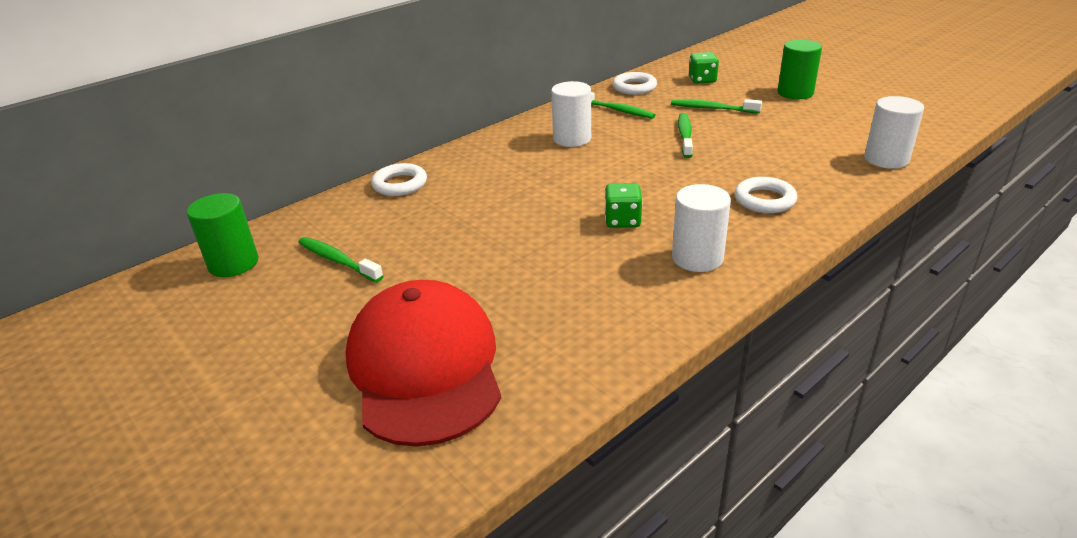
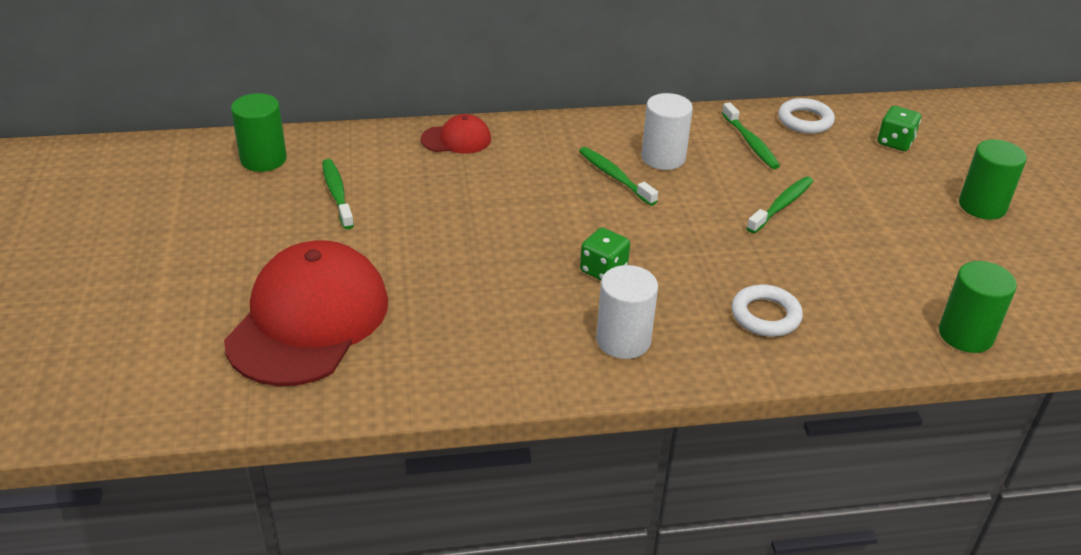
camera: 30 degrees right, 5 degrees up
(400, 184) = (456, 139): white ring -> red cap
(712, 108) = (856, 185): green toothbrush -> green toothbrush (614, 176)
(886, 159) = (965, 335): white cylinder -> green cylinder

